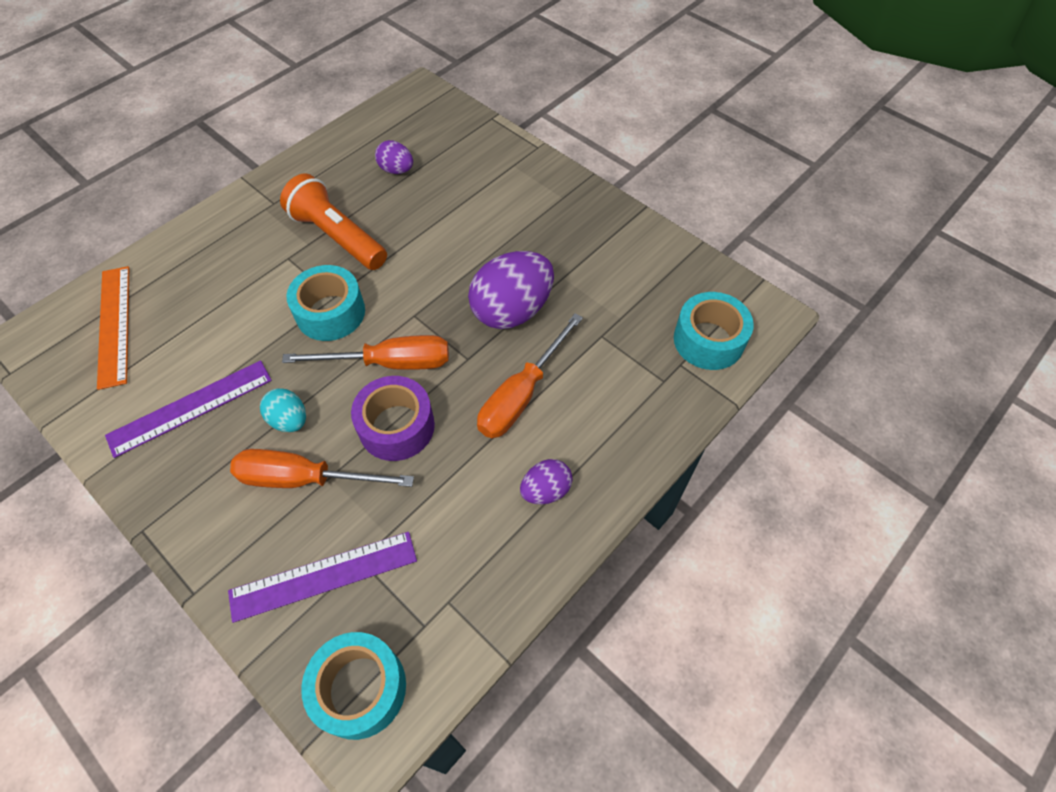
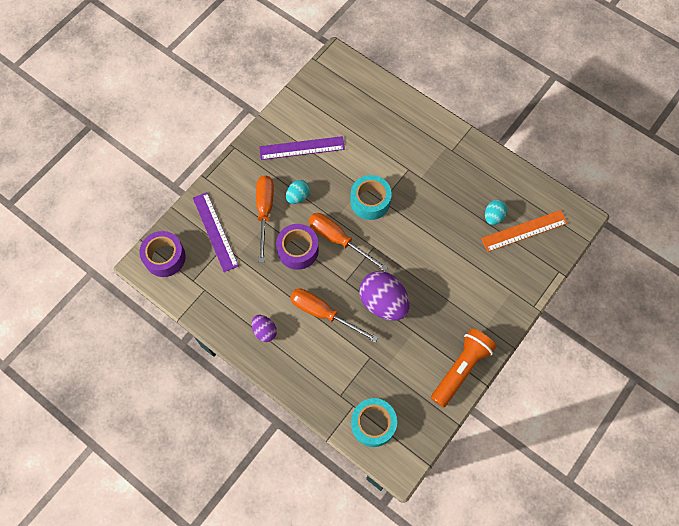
camera: 85 degrees right, 10 degrees up
(114, 325) = (350, 96): orange ruler -> orange ruler (524, 231)
(190, 407) = (302, 148): purple ruler -> purple ruler turned 60 degrees counterclockwise
(338, 237) = (429, 193): orange flashlight -> orange flashlight (460, 369)
(360, 688) = (165, 257): turquoise tape -> purple tape
(390, 363) = (338, 239): orange screwdriver -> orange screwdriver turned 135 degrees clockwise
(396, 170) = (493, 216): purple egg -> turquoise egg

